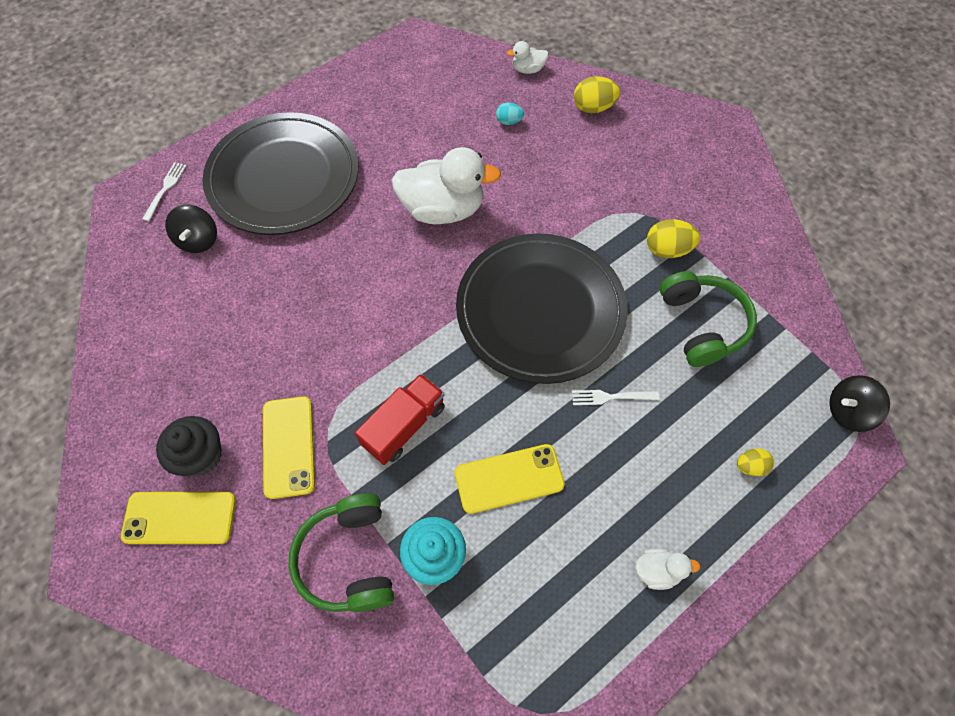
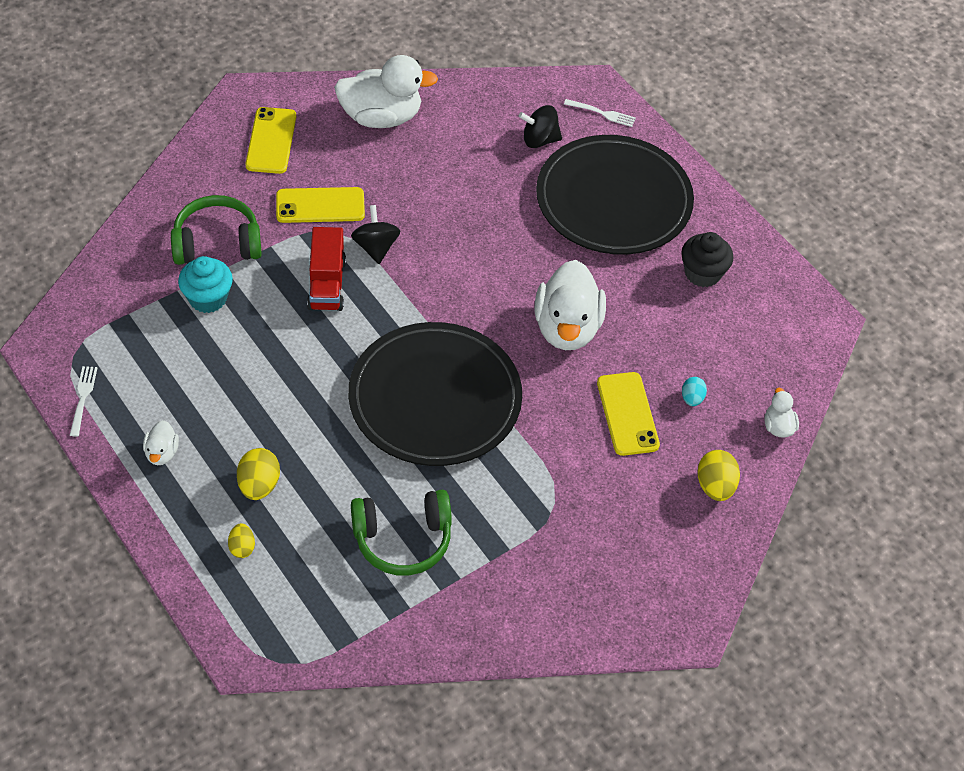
camera: 90 degrees right, 10 degrees down
(150, 395) = (381, 117): none -> white duck
(201, 455) = (321, 151): black cupcake -> black cupcake (702, 273)
(404, 426) = (326, 284): red truck -> red truck turned 45 degrees clockwise
(509, 478) = (264, 355): yellow phone -> yellow phone (627, 414)
(611, 397) = (331, 444): white fork -> white fork (83, 398)
(667, 250) = (500, 525): yellow egg -> yellow egg (259, 485)
(847, 411) = (284, 652): black spinning top -> black spinning top (375, 247)

